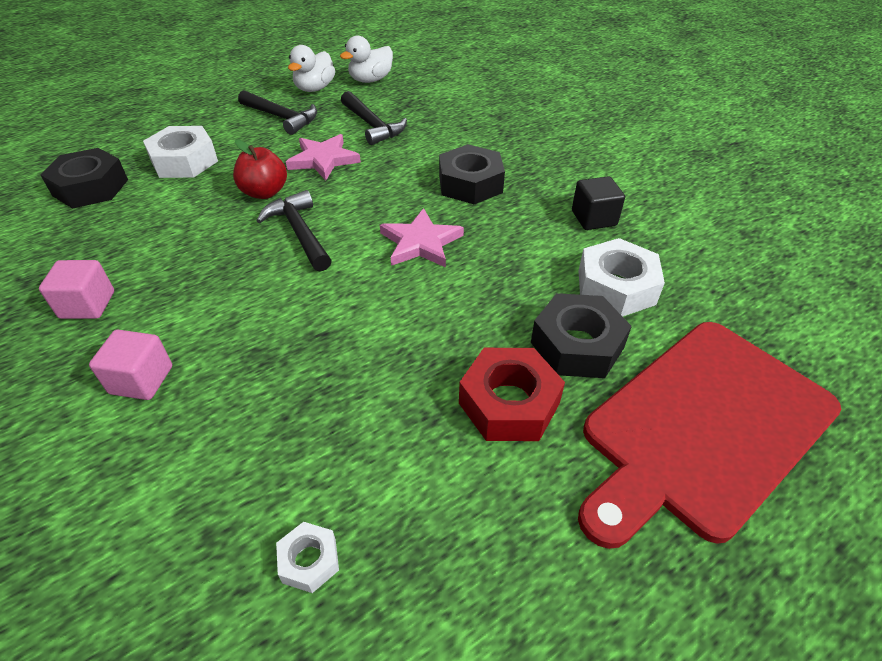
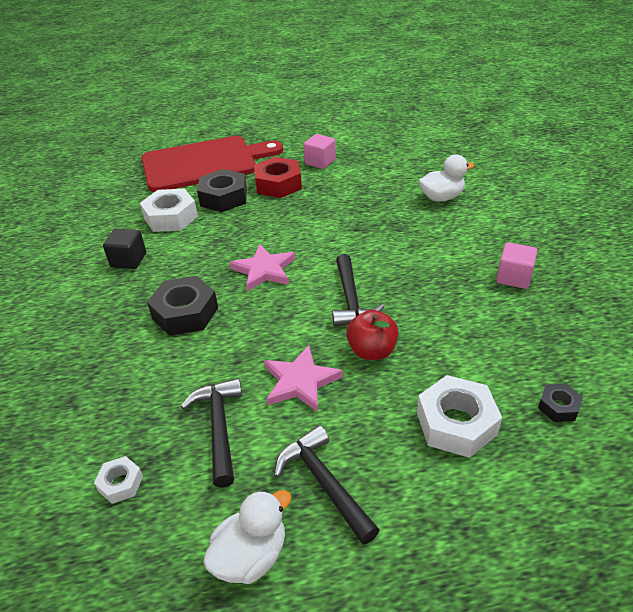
camera: 155 degrees left, 5 degrees down
(90, 187) = (558, 407): black nut -> black nut, size x0.52
(141, 380) = (465, 228): pink cube -> pink cube (320, 162)
(309, 561) = (387, 160): white nut -> white nut (120, 483)
(370, 80) = (155, 553): white duck -> white duck (441, 197)

